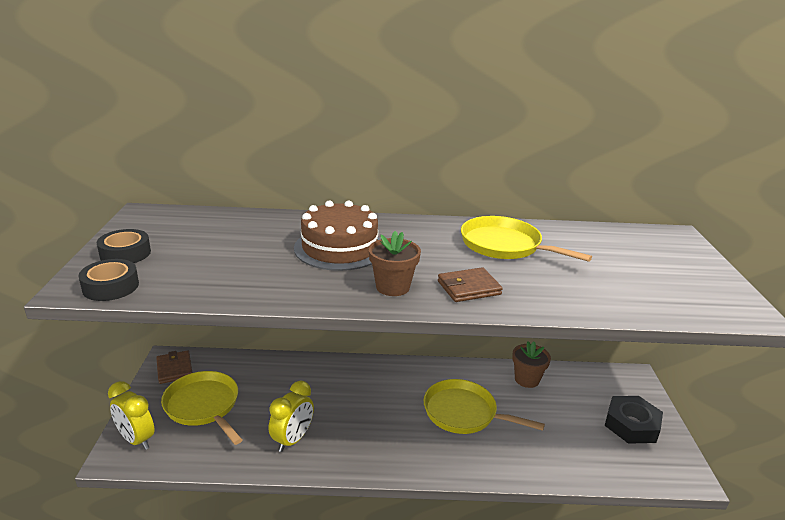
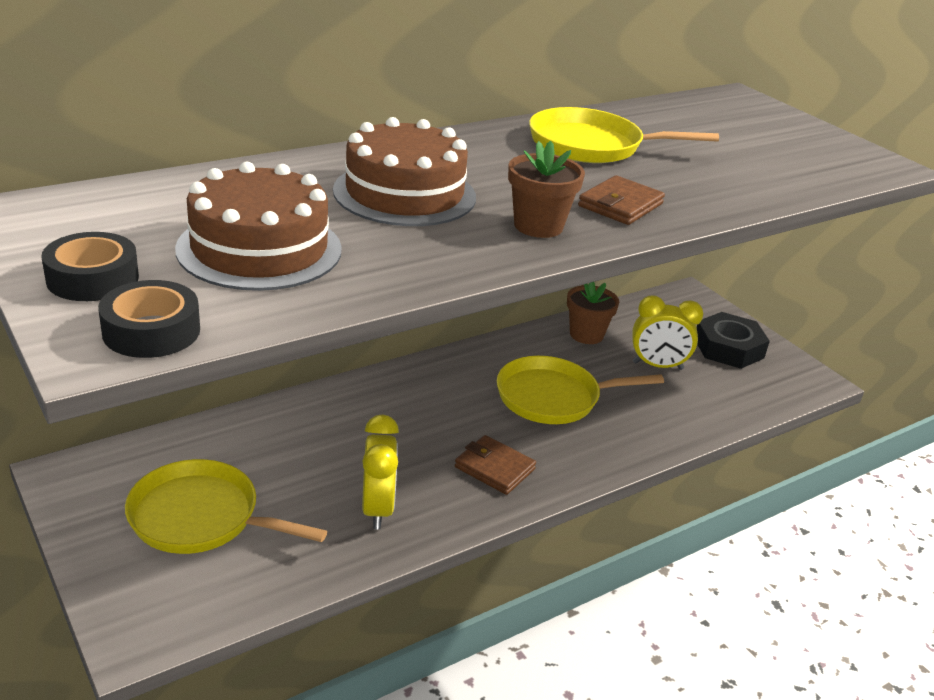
camera: 35 degrees left, 5 degrees up
(136, 439) = (143, 603): yellow clock -> yellow clock (657, 366)
(174, 369) = (92, 485): brown wallet -> brown wallet (494, 468)
(219, 259) = (259, 249): none -> brown cake

